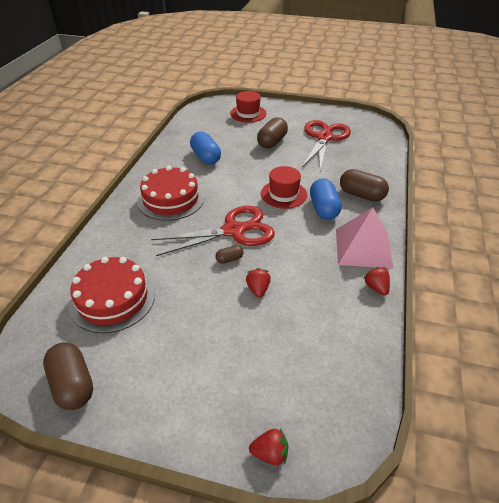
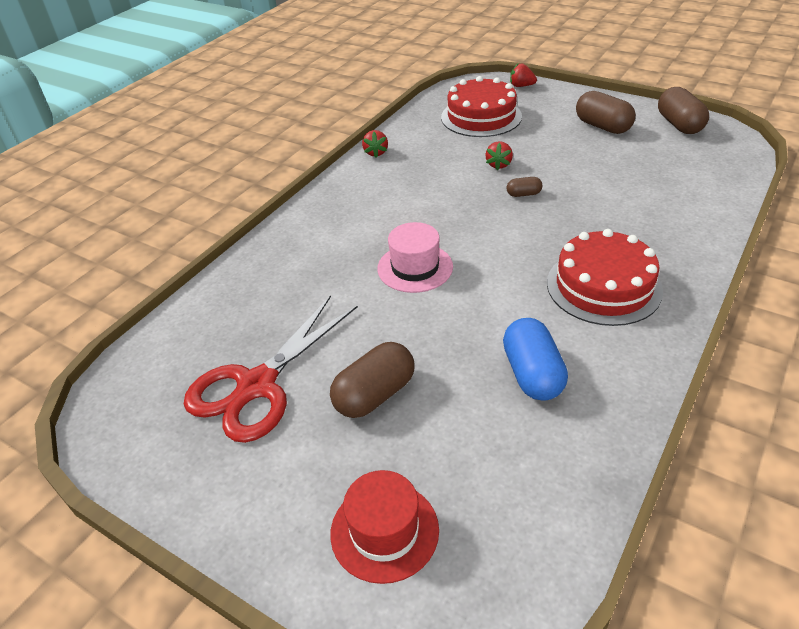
camera: 160 degrees left, 0 degrees up
(112, 299) = (662, 174): red cake -> red cake (481, 117)
(233, 231) = (510, 225): red scissors -> none
(283, 194) = (415, 268): red hat -> pink hat
(323, 209) = (370, 237): blue capsule -> none
(361, 195) = (299, 249): brown capsule -> brown capsule (602, 126)
(363, 248) = (357, 186): pink pyramid -> none

